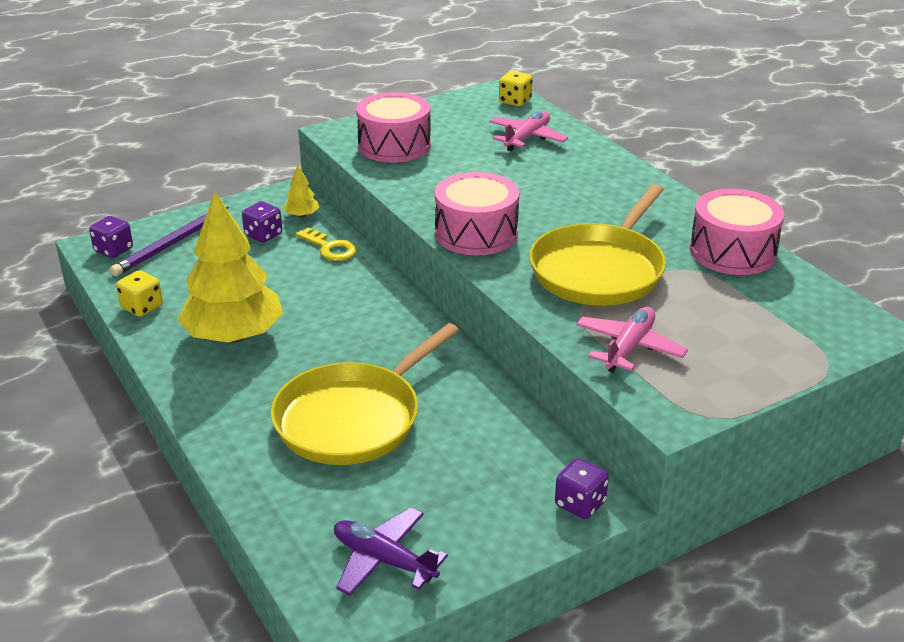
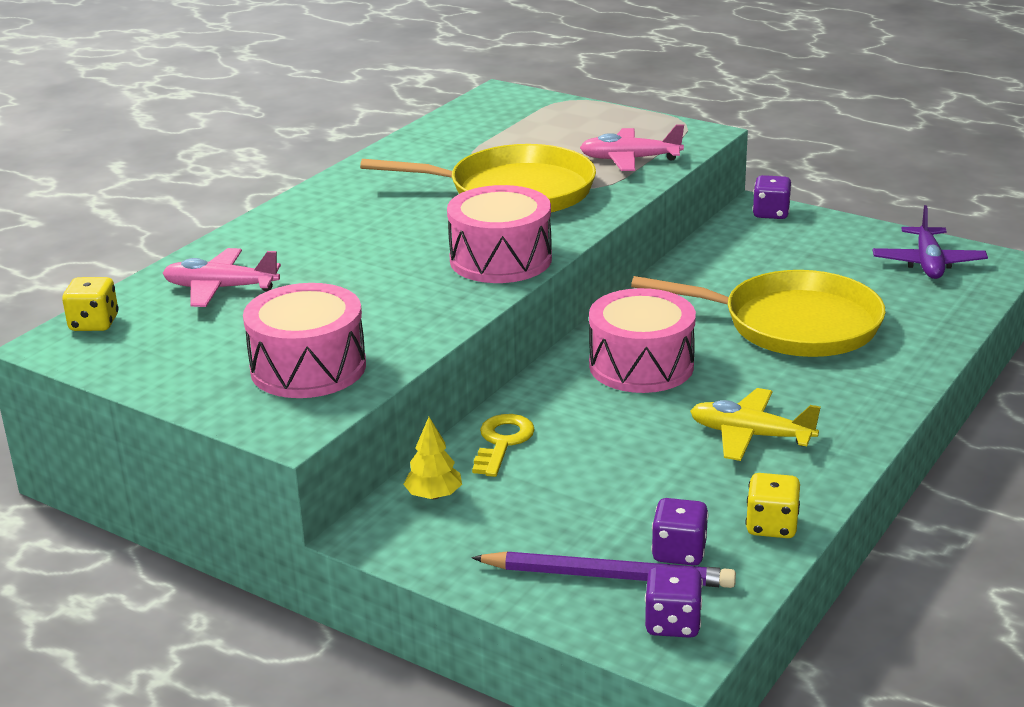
camera: 115 degrees left, 5 degrees down
(234, 336) = (751, 435): yellow tree -> yellow plane
(263, 235) = (514, 506): purple dice -> purple dice (679, 552)
(732, 252) = (420, 149): pink drum -> pink drum (641, 365)

